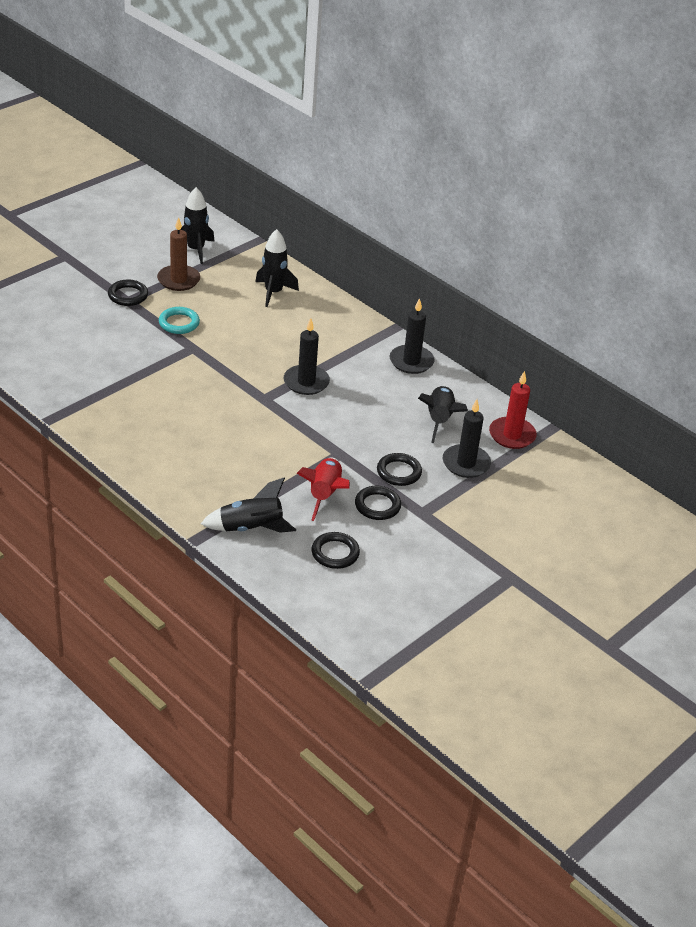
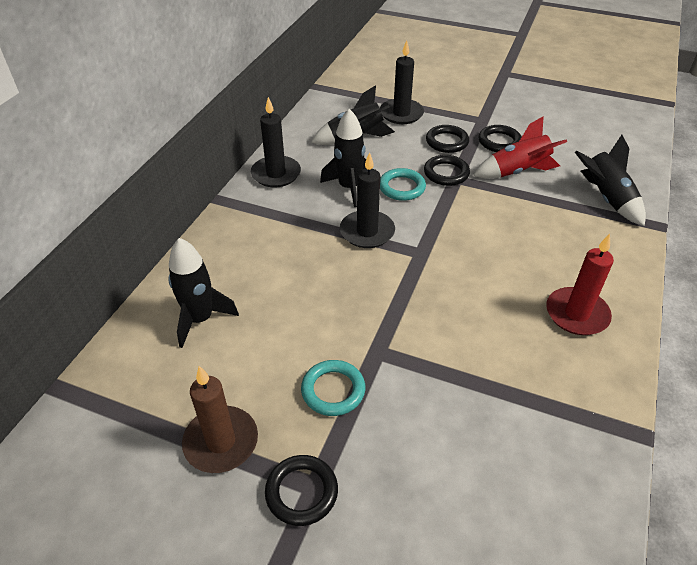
camera: 110 degrees left, 5 degrees up
(195, 250) = (118, 459): black rocket -> black rocket (349, 188)
(335, 553) = (576, 147): black ring -> black ring (446, 173)
(348, 419) = (402, 187): none -> turquoise ring
(512, 435) = (343, 101): red candle -> red candle (576, 314)

